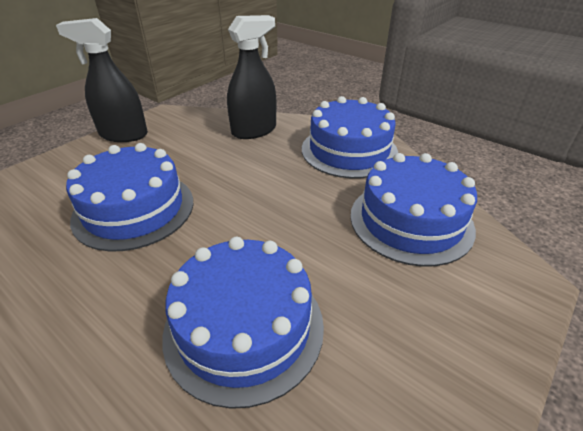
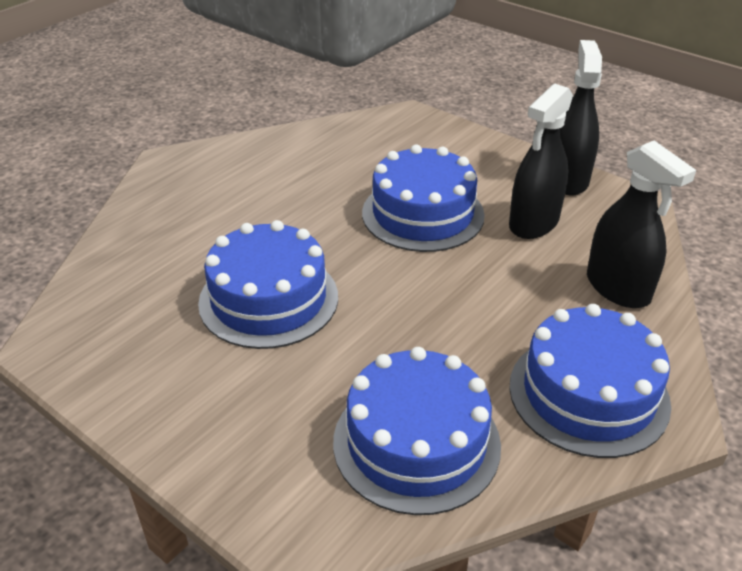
camera: 90 degrees right, 0 degrees up
(172, 154) = (534, 223): none -> black spray bottle

